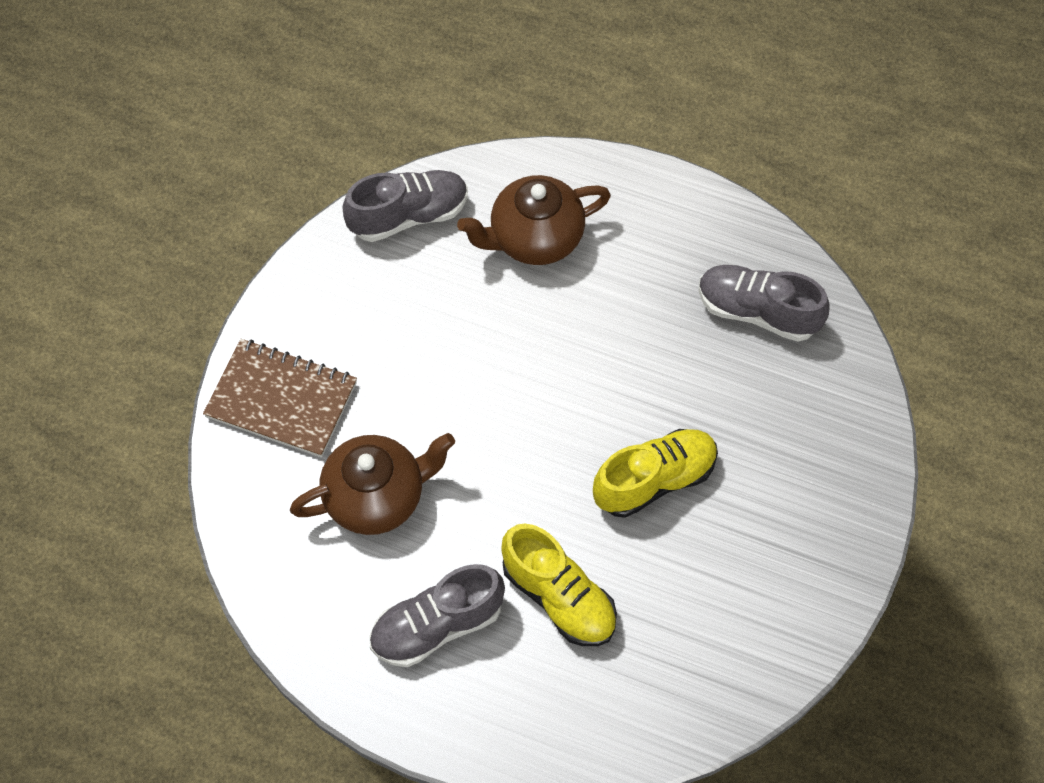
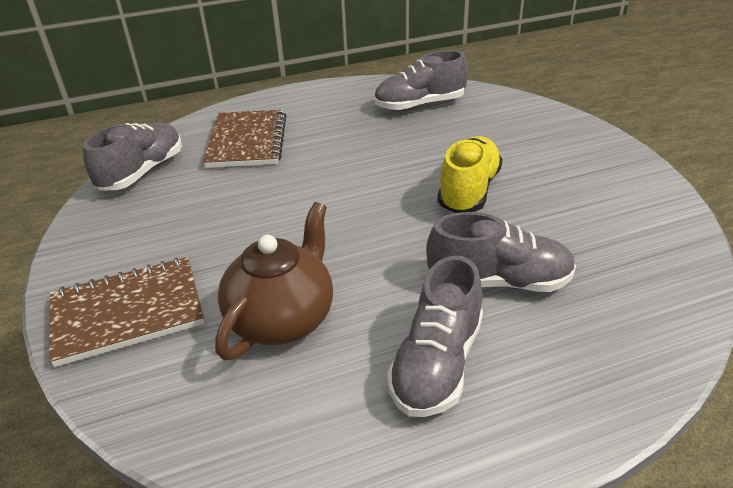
camera: 40 degrees left, 25 degrees down
(534, 238) = (247, 141): brown teapot -> brown notebook
(559, 597) = (499, 281): yellow shoe -> grey shoe

